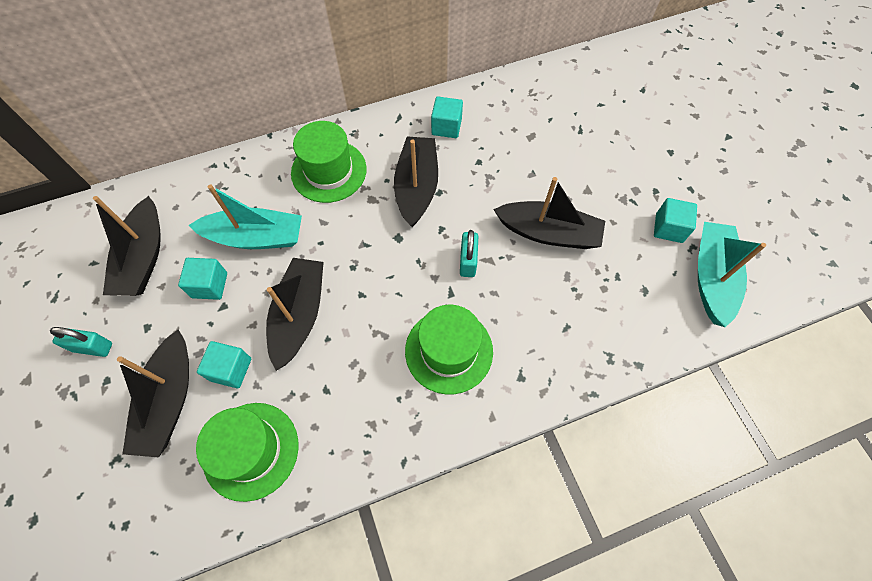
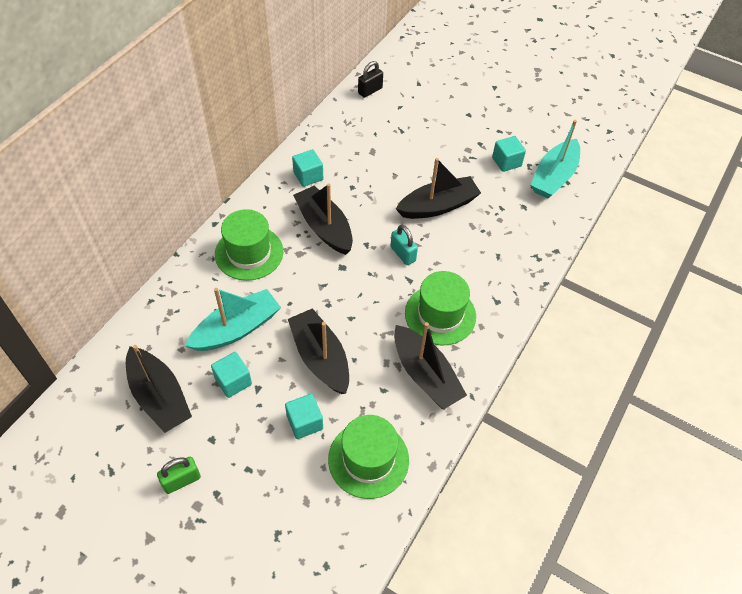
camera: 40 degrees left, 10 degrees down
(92, 347) = (181, 480): turquoise padlock -> green padlock
(169, 400) = (279, 471): black boat -> black boat (425, 375)
(583, 71) = (370, 90): none -> black padlock
(711, 277) = (553, 177): turquoise boat -> turquoise boat turned 120 degrees counterclockwise

